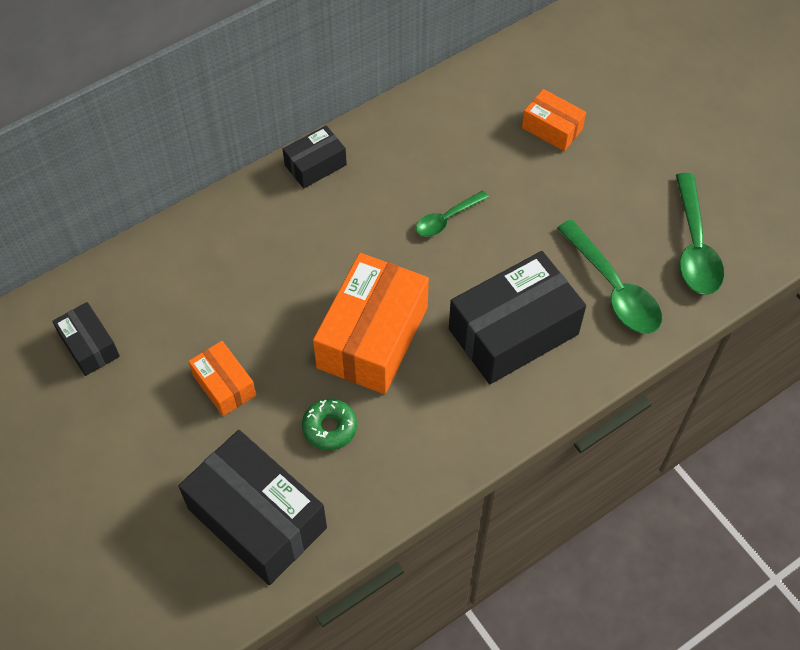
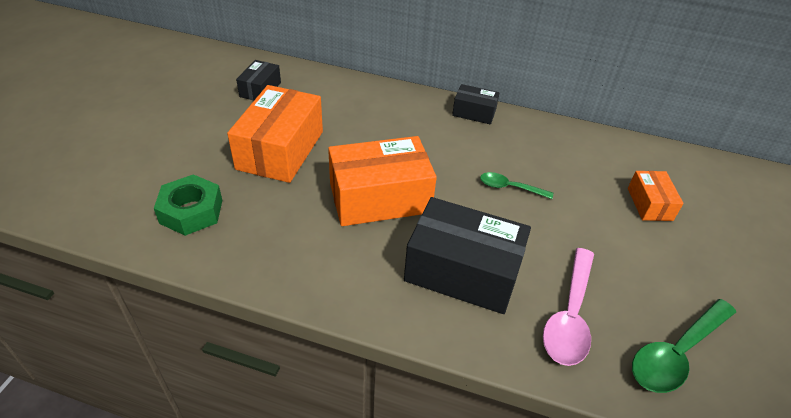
camera: 50 degrees right, 15 degrees down
(224, 385) = (280, 150): orange box -> orange box, size x1.93
(257, 518) = (191, 211): black box -> green nut
(330, 428) = (290, 212): green donut -> none
(614, 288) = (570, 316): green spoon -> pink spoon

